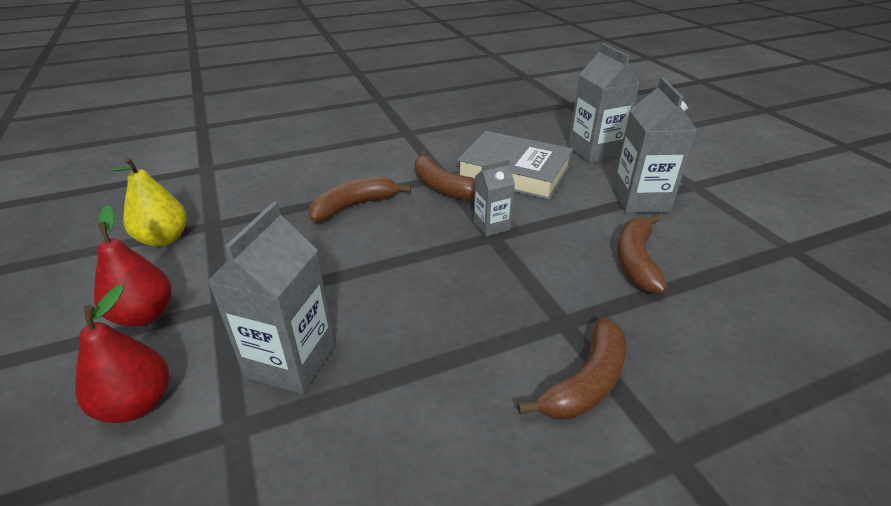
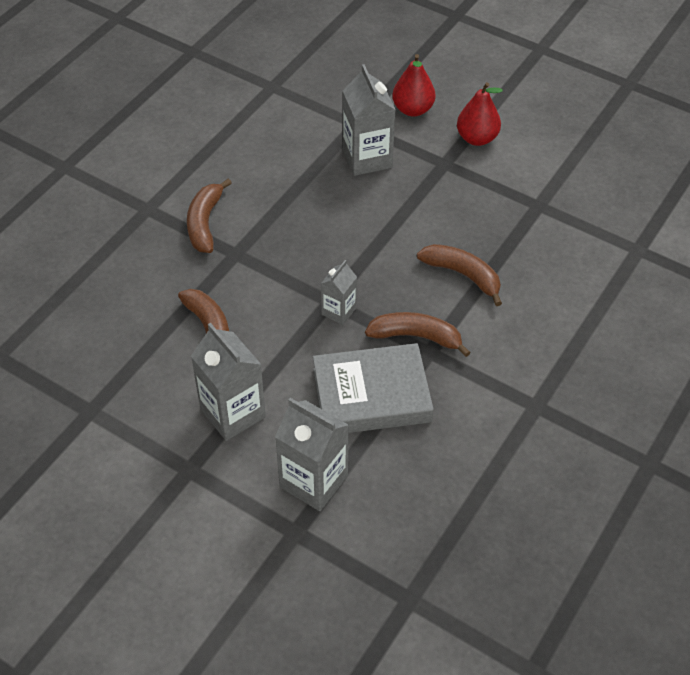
camera: 145 degrees right, 15 degrees up
(164, 239) = (550, 179): yellow pear -> none
(354, 206) = (463, 275): brown banana -> brown banana turned 75 degrees counterclockwise

